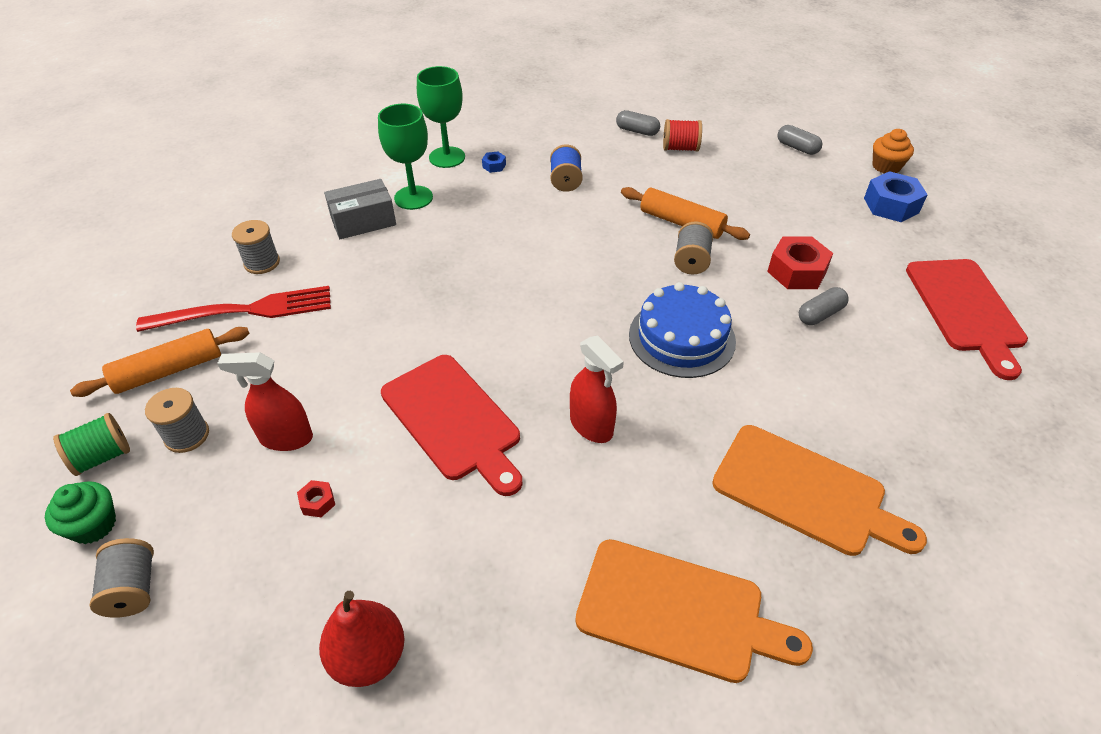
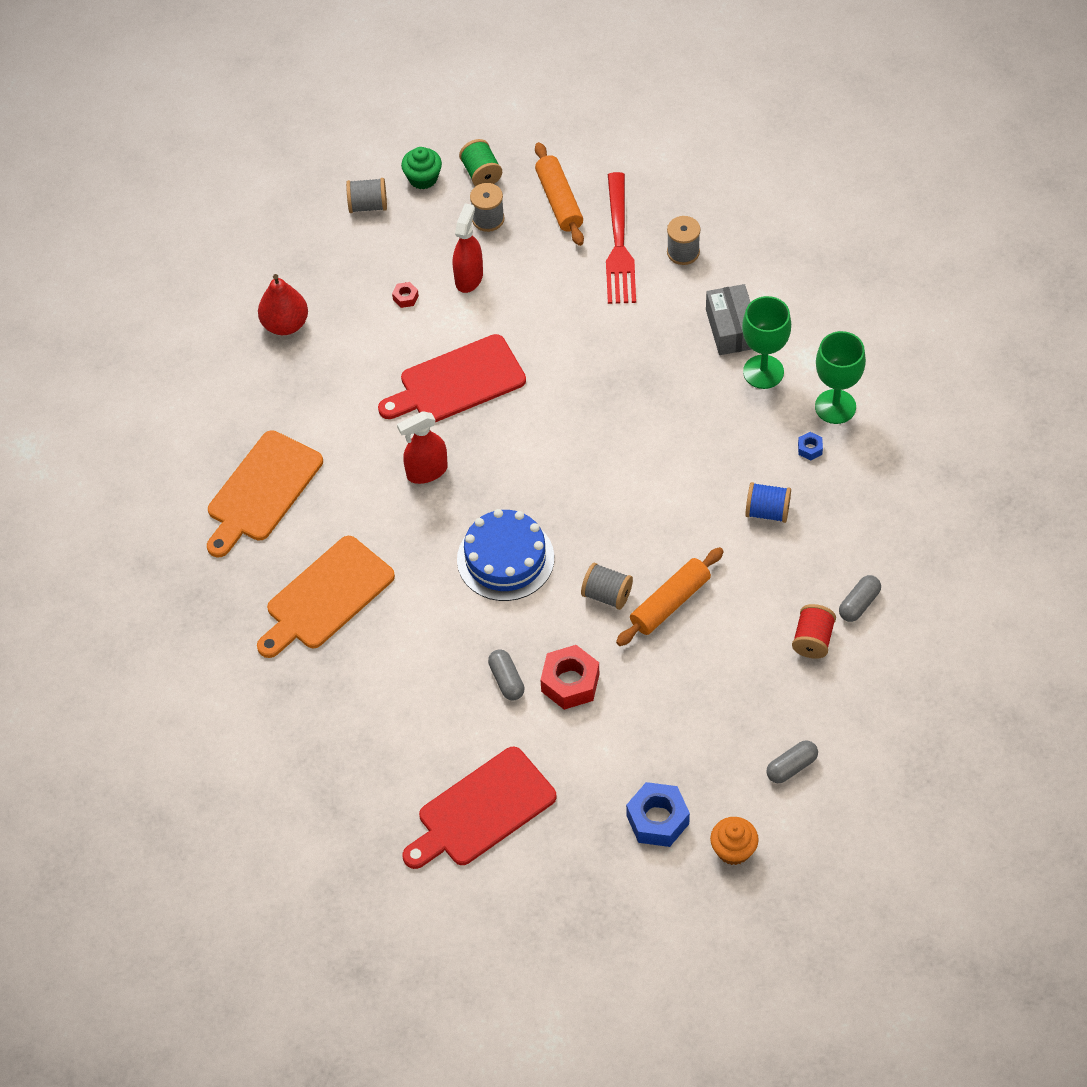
camera: 105 degrees right, 10 degrees up
(965, 309) = (482, 810): red cutting board -> red cutting board turned 45 degrees counterclockwise

